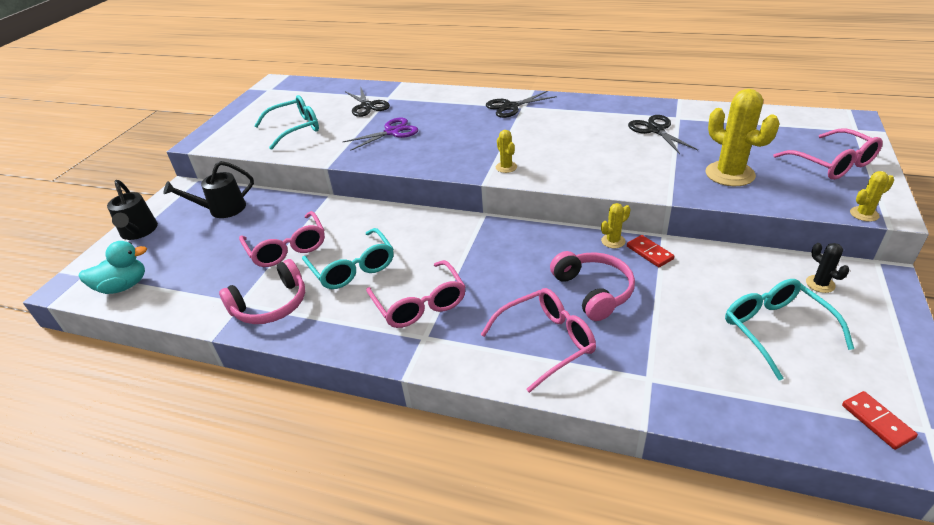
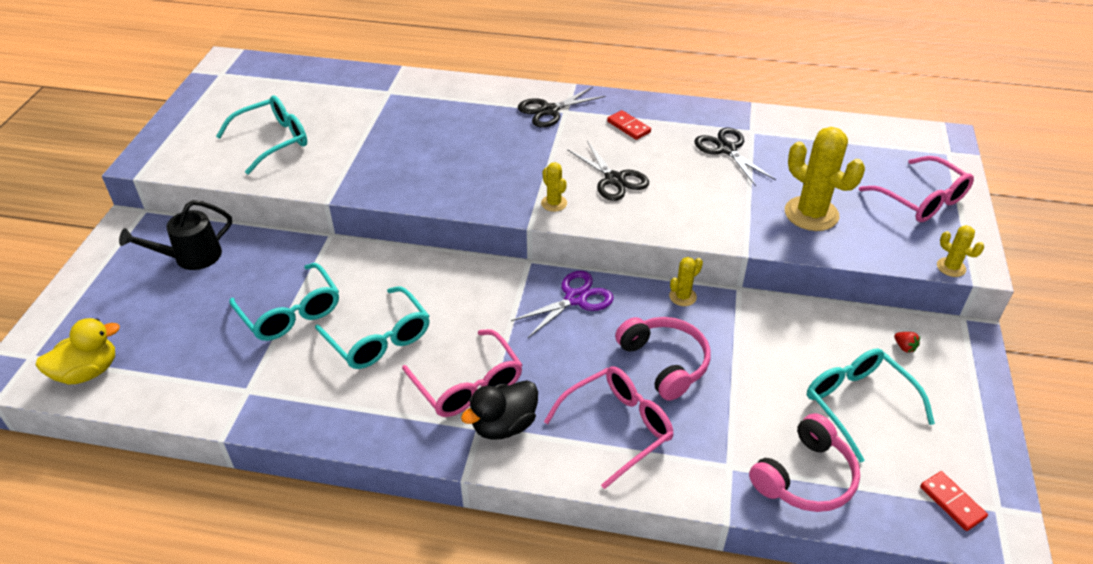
camera: 10 degrees left, 5 degrees up
(123, 286) = (88, 371): turquoise duck -> yellow duck
(139, 232) = (85, 292): black watering can -> none
(271, 305) = (287, 391): pink headphones -> pink headphones (805, 477)
(287, 248) = (291, 313): pink glasses -> turquoise glasses
(367, 106) = (363, 105): black scissors -> black scissors (614, 179)
(392, 132) = (403, 148): purple scissors -> purple scissors (575, 299)
(446, 336) = (504, 425): none -> black duck
(649, 253) = (724, 311): red domino -> red domino (628, 127)
(820, 284) = (904, 347): black cactus -> red strawberry
(864, 214) = (951, 267): yellow cactus -> yellow cactus turned 75 degrees clockwise

